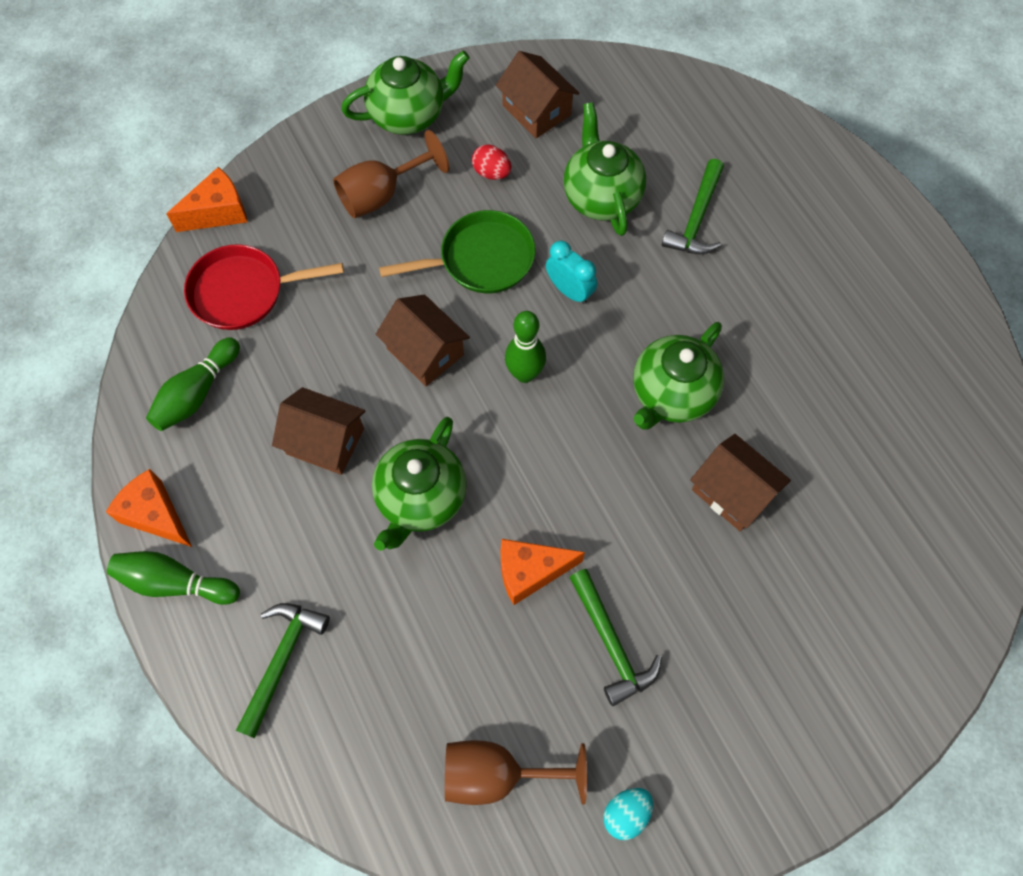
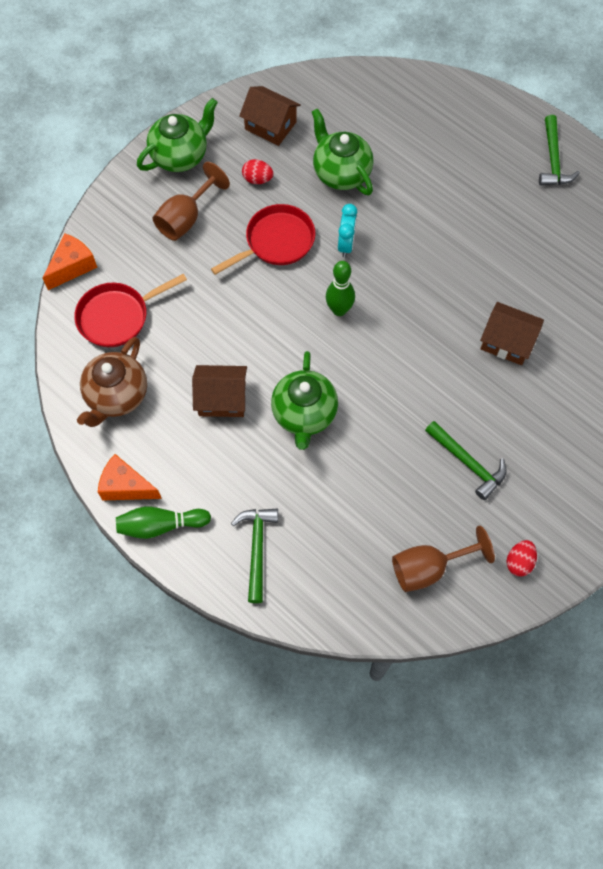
camera: 20 degrees left, 0 degrees up
(197, 393) = (116, 396): green bowling pin -> brown teapot
(425, 351) = (264, 316): brown house -> none
(480, 259) = (276, 242): green pan -> red pan
(530, 572) = (397, 436): orange cheese -> none
(569, 291) = (346, 244): turquoise clock -> turquoise clock turned 75 degrees clockwise
(626, 813) = (519, 562): turquoise egg -> red egg
(671, 394) = (442, 292): green teapot -> none
(696, 218) = (412, 168): green hammer -> green hammer (553, 160)

